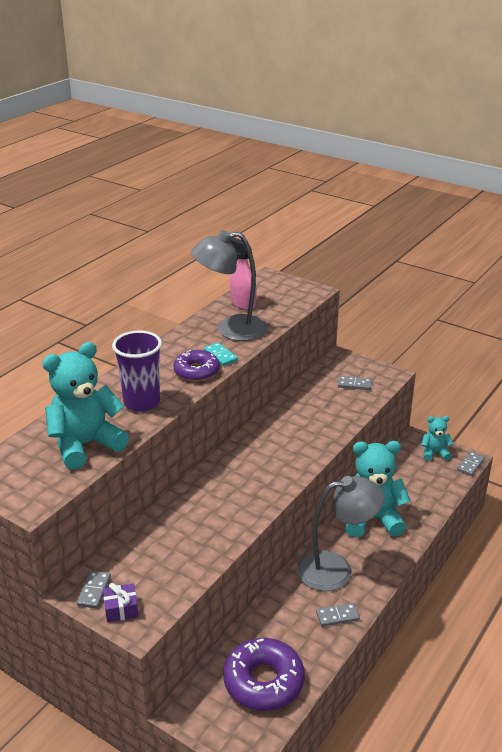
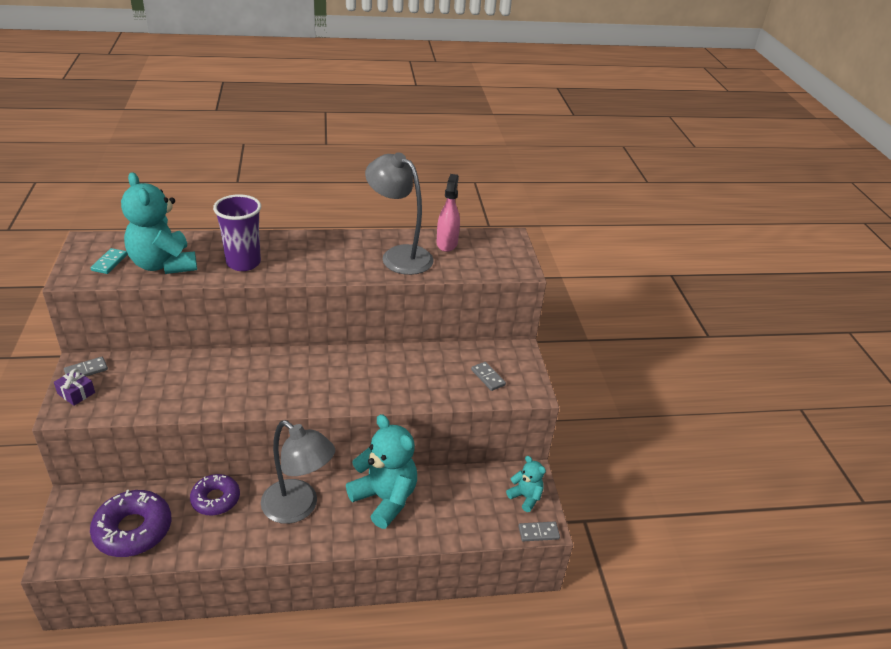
camera: 45 degrees right, 5 degrees up
(85, 445) = (163, 264): turquoise teddy bear -> turquoise teddy bear turned 135 degrees counterclockwise
(196, 371) = (315, 267): purple donut -> purple donut (215, 499)
(220, 356) = (352, 268): turquoise domino -> turquoise domino (109, 262)
(337, 616) = (242, 538): grey domino -> none

